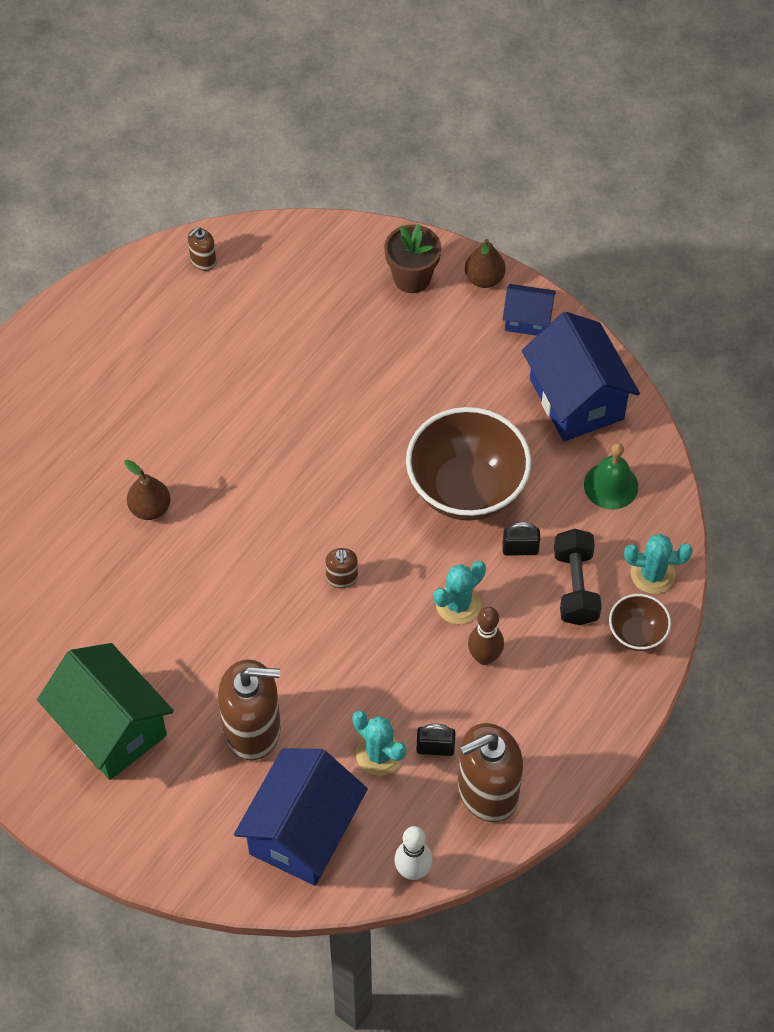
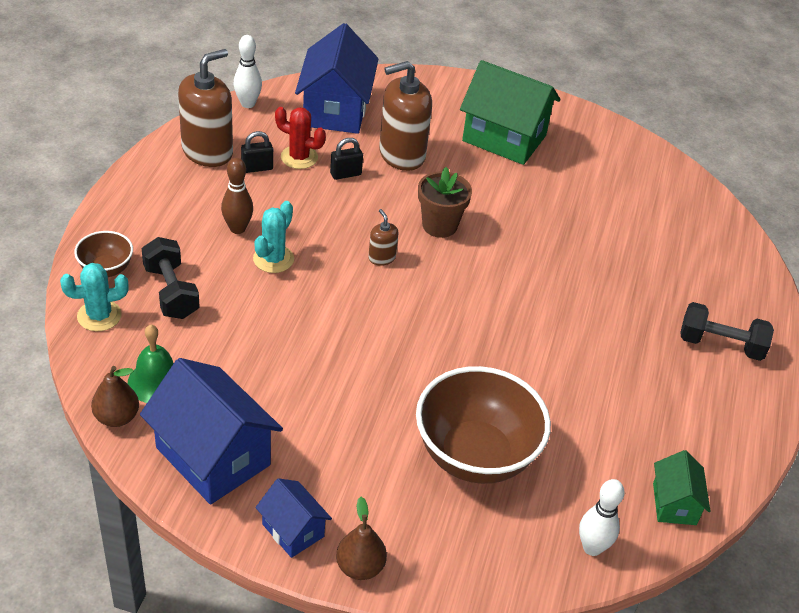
camera: 155 degrees right, 15 degrees down
(53, 390) = (720, 345): none -> black dumbbell
(150, 508) = (571, 273): brown pear -> brown pear (117, 417)
(203, 261) = (674, 504): brown soap dispenser -> green house
(293, 246) = (592, 547): none -> white bowling pin
(379, 754) = (299, 157): turquoise cactus -> red cactus
(412, 278) = (442, 545): brown flower pot -> brown flower pot (439, 225)
(466, 489) = (299, 347): brown bowl -> brown bowl (475, 455)
(520, 549) = (231, 310): black padlock -> black padlock (345, 174)
(527, 320) = (293, 530): blue house -> blue house turned 60 degrees clockwise

